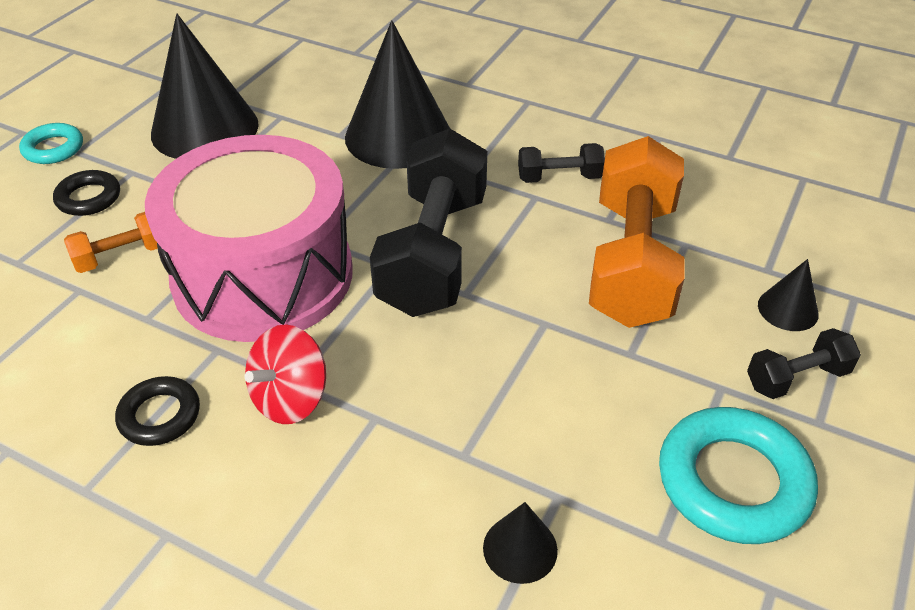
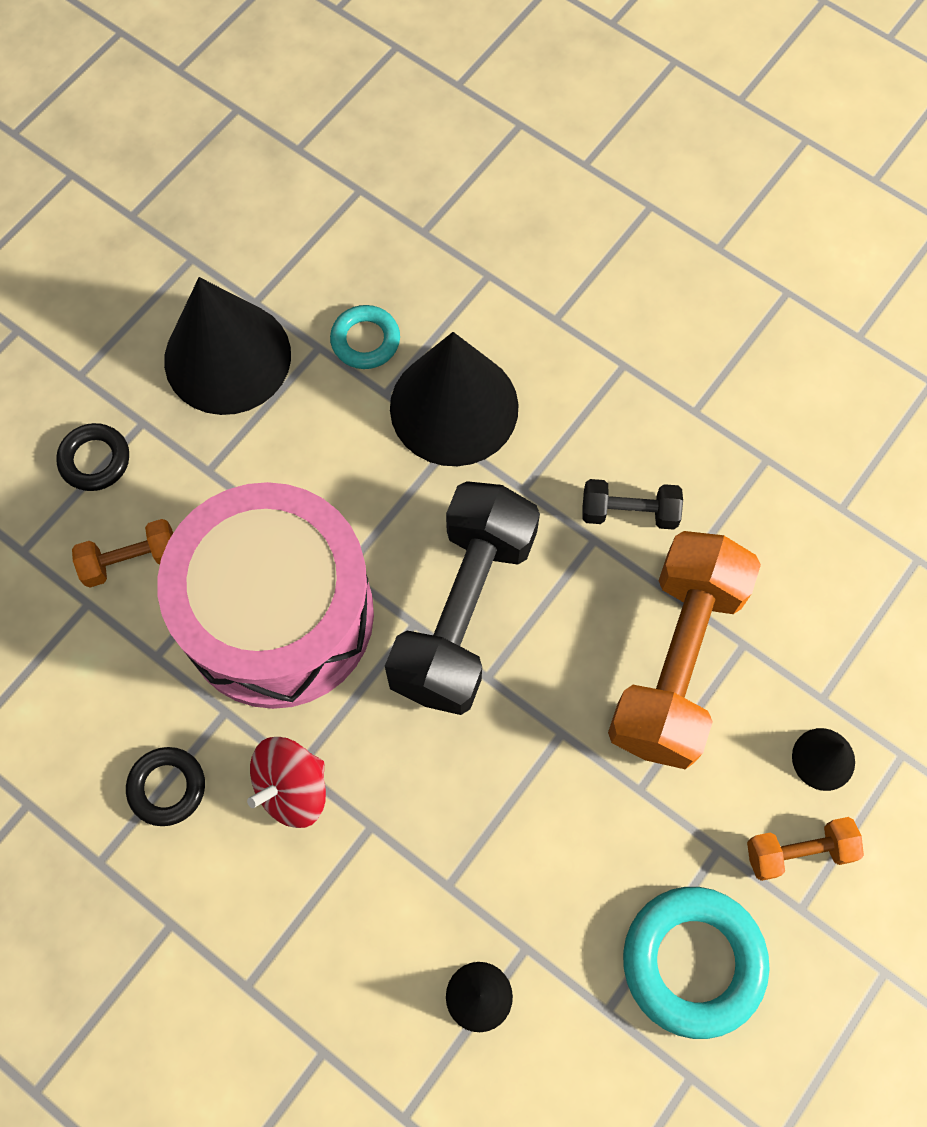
camera: 10 degrees right, 25 degrees up
(53, 148) = (53, 366): turquoise ring -> turquoise ring (365, 340)
(796, 378) = (798, 851): black dumbbell -> orange dumbbell

